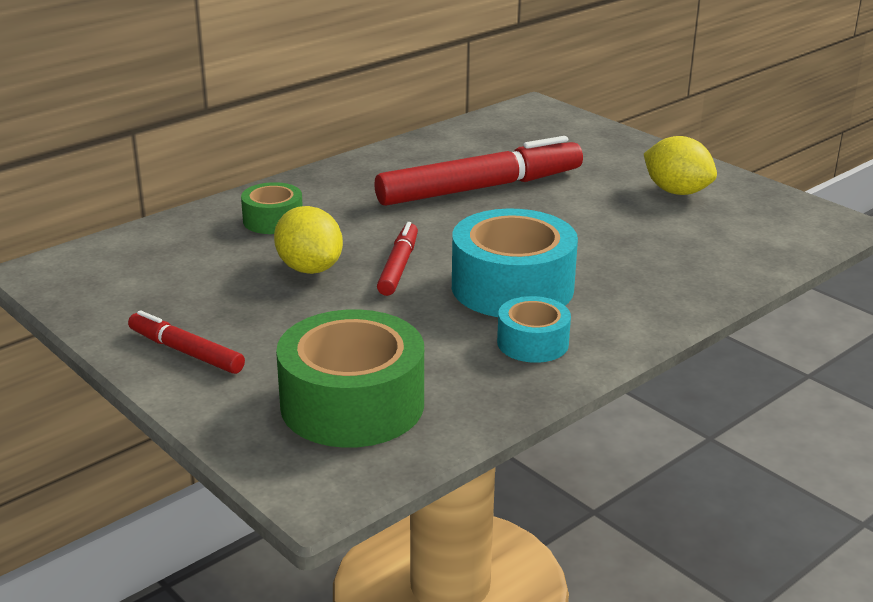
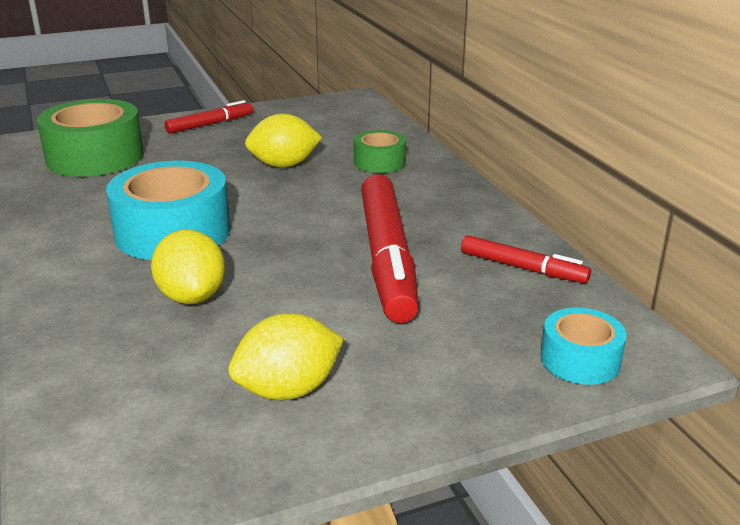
camera: 110 degrees right, 0 degrees up
(398, 266) = (255, 195): red marker -> red marker (523, 268)
(532, 343) = (83, 222): turquoise tape -> turquoise tape (580, 360)
(609, 248) = (192, 297): none -> yellow lemon

